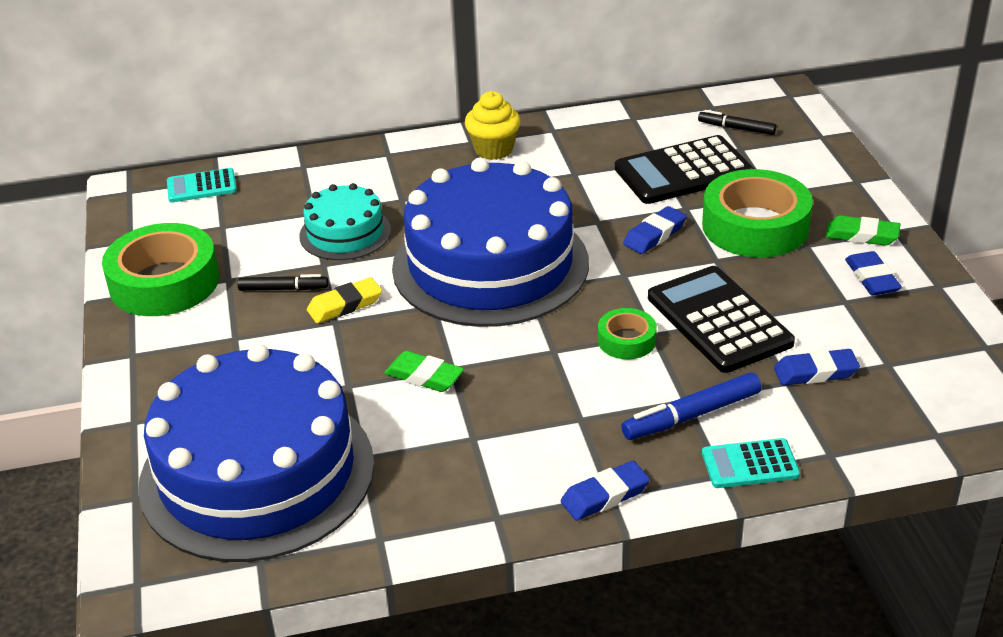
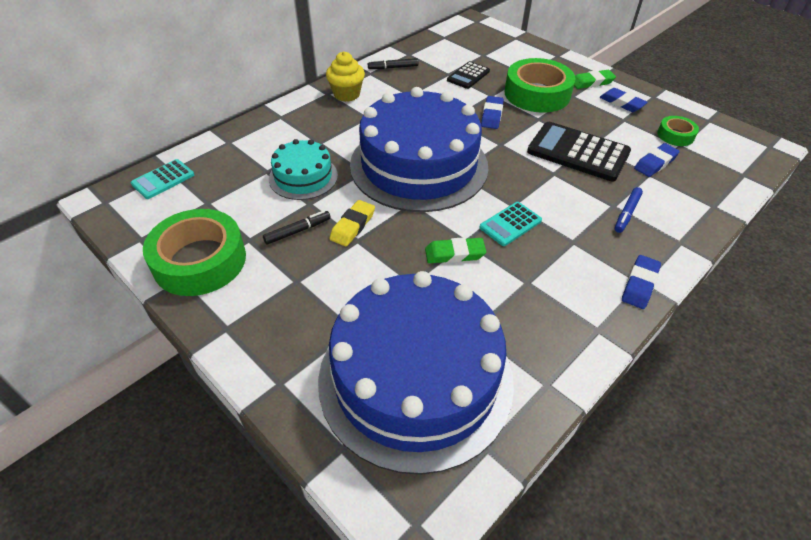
camera: 35 degrees left, 10 degrees up
(626, 340) = (545, 182): green tape -> green tape (675, 135)
(683, 172) = (468, 76): black calculator -> black calculator, size x0.55
(691, 415) = (627, 213): blue marker -> blue marker, size x0.66
(736, 128) = (469, 45): black marker -> black marker (393, 68)
(750, 464) = (686, 229): turquoise calculator -> turquoise calculator (510, 224)

